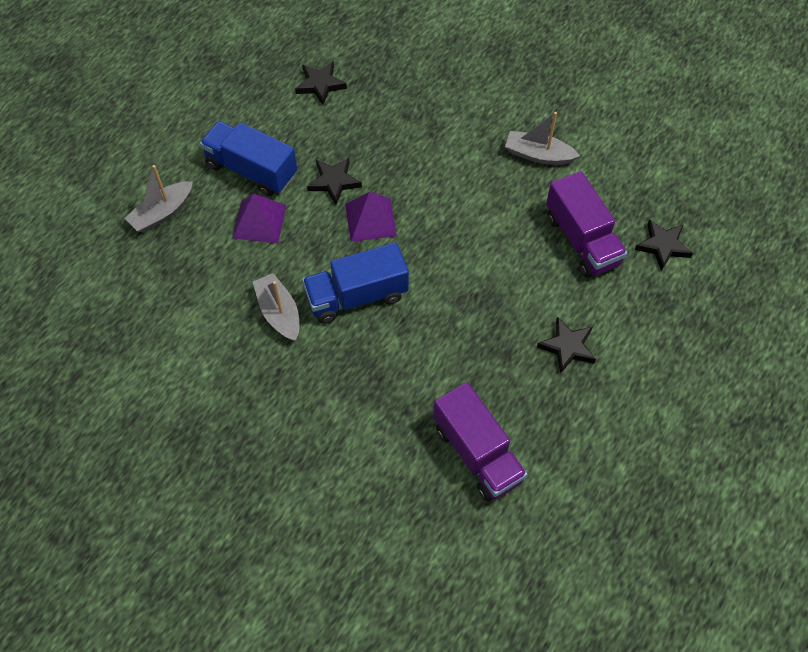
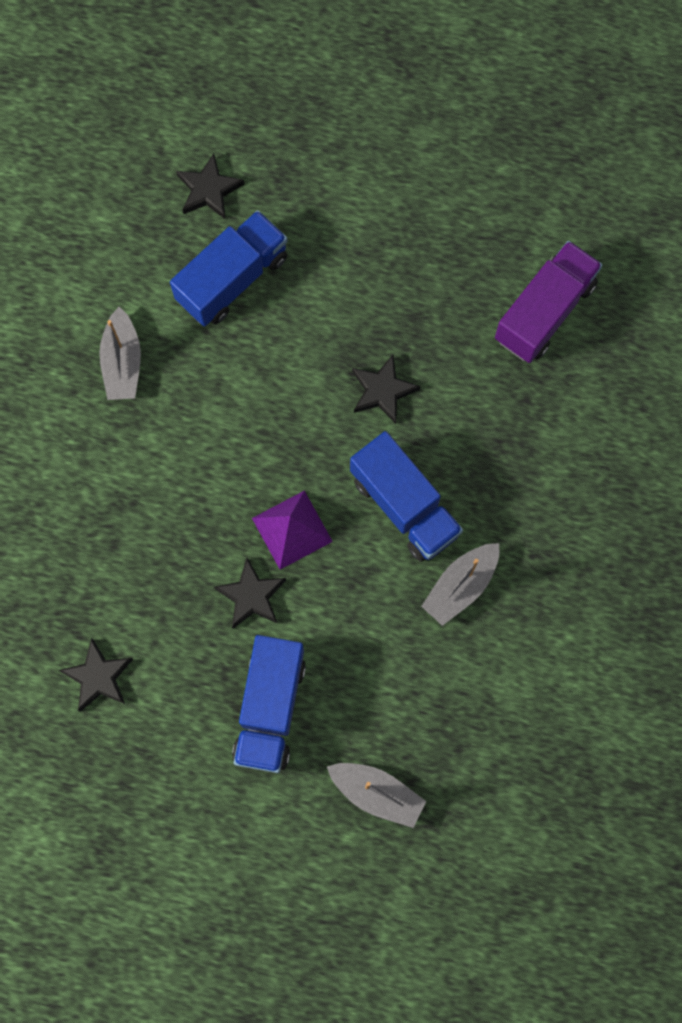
camera: 110 degrees left, 15 degrees up
(259, 221) = (344, 664): purple pyramid -> none
(567, 347) = (381, 257): black star -> black star (382, 390)
(582, 240) = (232, 279): purple truck -> blue truck

